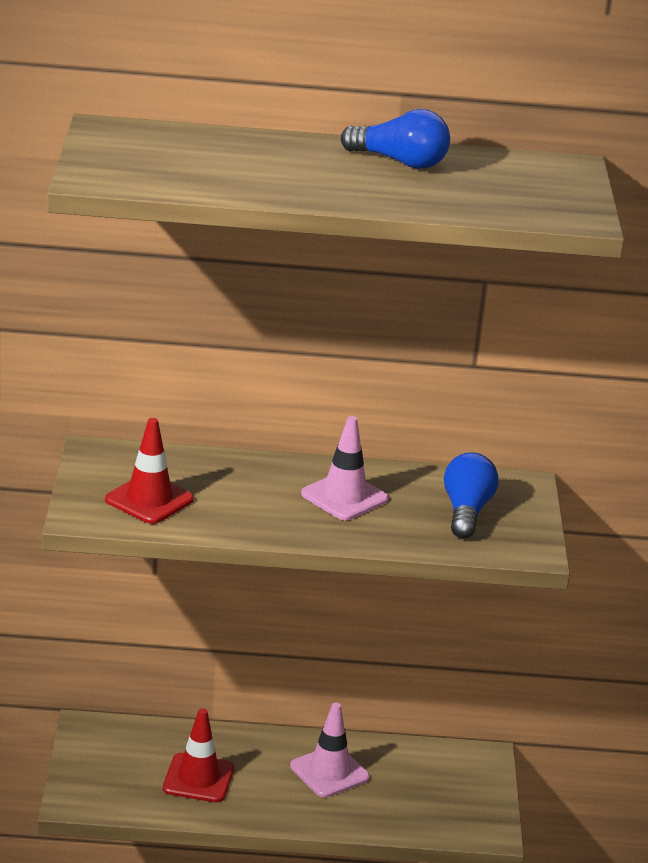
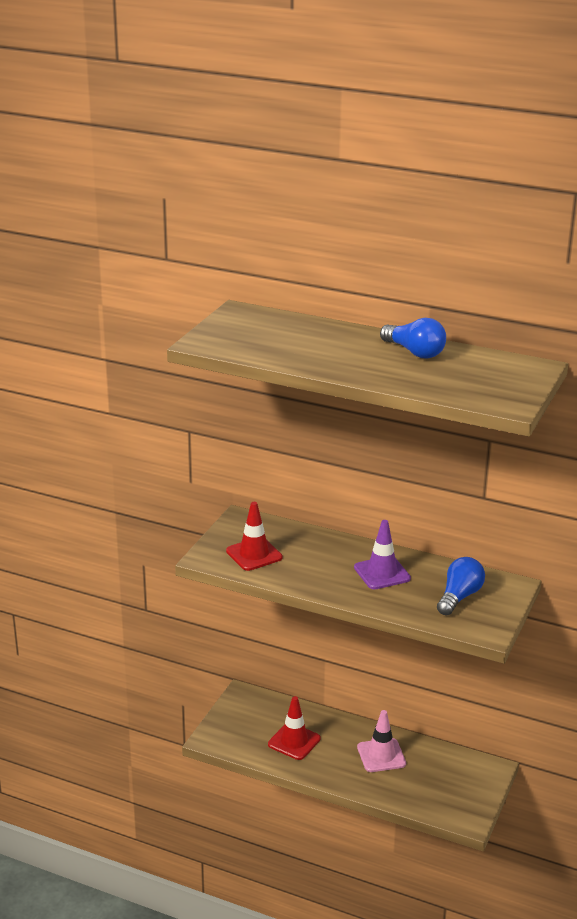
camera: 25 degrees right, 0 degrees up
(344, 497) = (382, 573): pink traffic cone -> purple traffic cone

